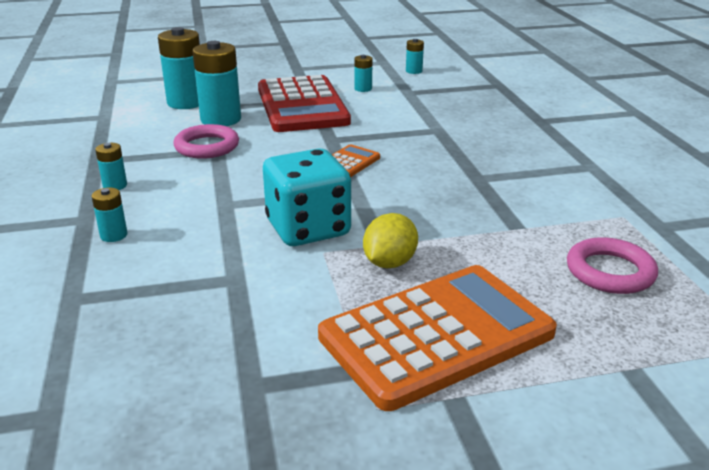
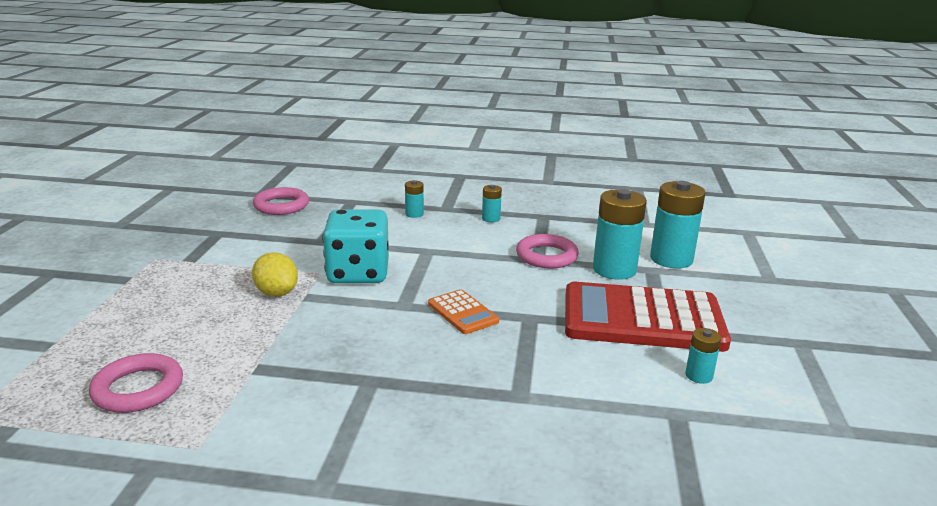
camera: 110 degrees right, 5 degrees down
(108, 363) = (281, 205): none -> pink ring
(414, 71) = (788, 449): turquoise battery -> none
(437, 335) = (181, 288): orange calculator -> none

